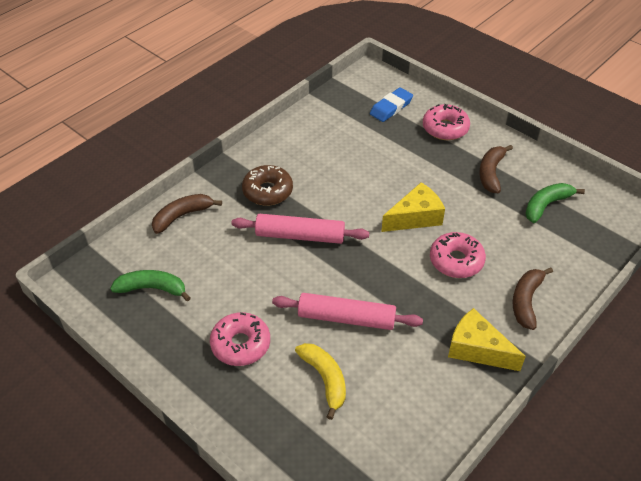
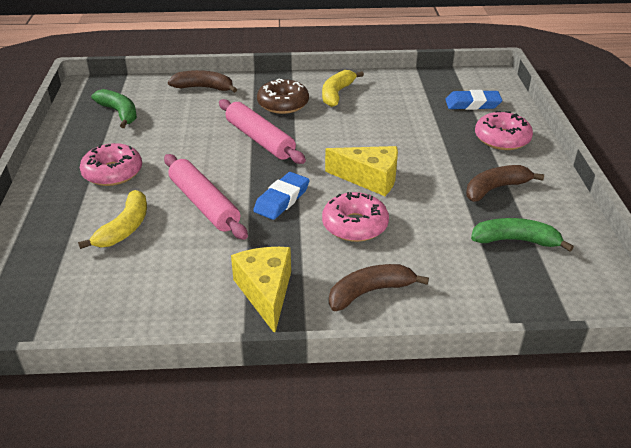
camera: 45 degrees right, 10 degrees down
(292, 156) = (337, 94): none -> yellow banana
(388, 275) = (282, 199): none -> blue eraser

